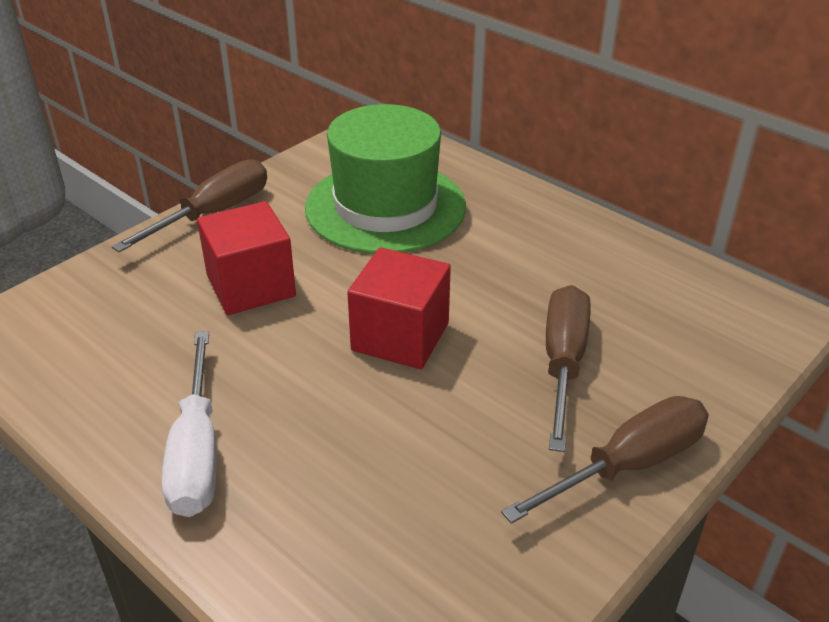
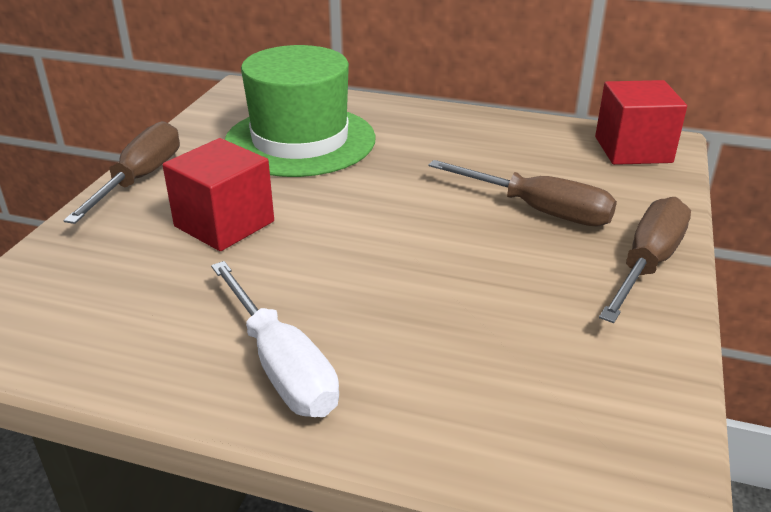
camera: 25 degrees left, 5 degrees down
(400, 336) = (393, 227): red cube -> red cube (633, 150)
(563, 363) = (539, 210): brown screwdriver -> brown screwdriver turned 135 degrees clockwise

